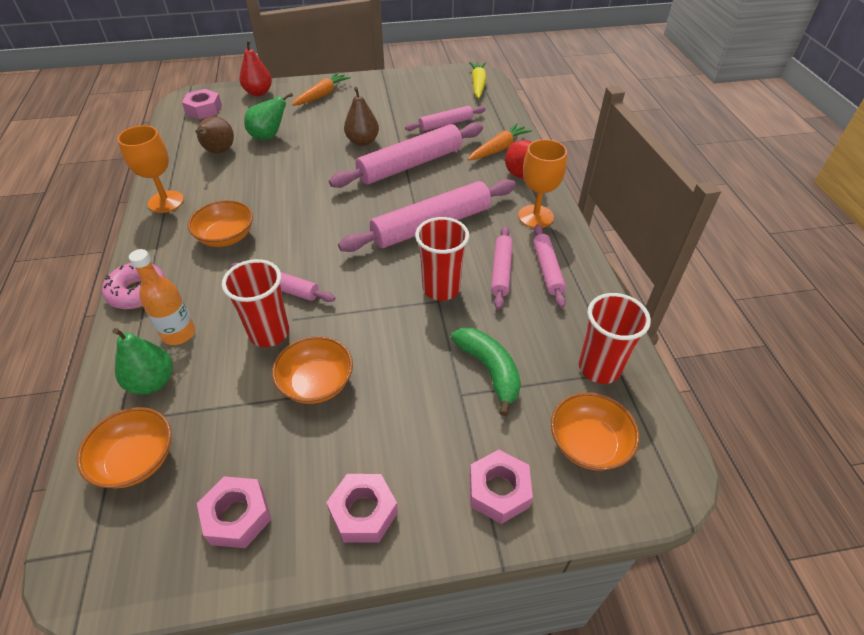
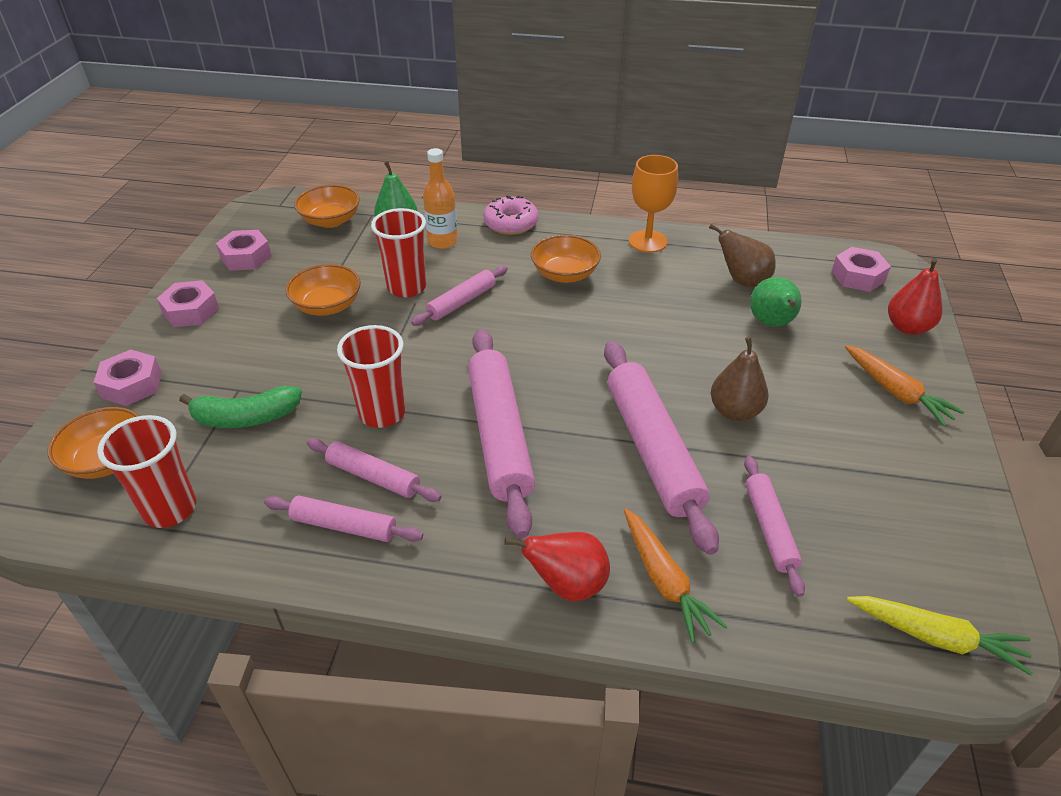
camera: 110 degrees right, 5 degrees down
(535, 216) = (456, 559): orange goblet -> none

